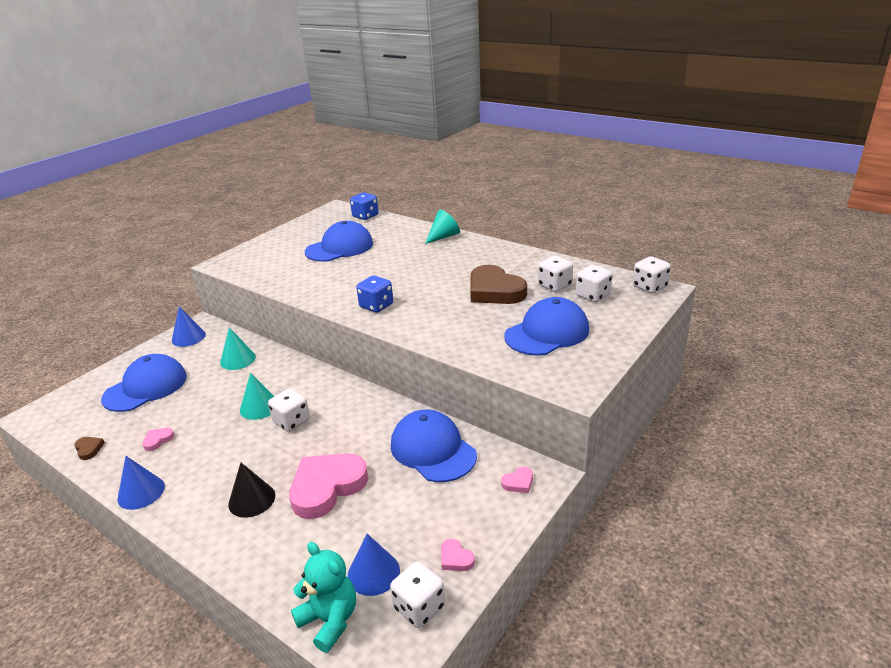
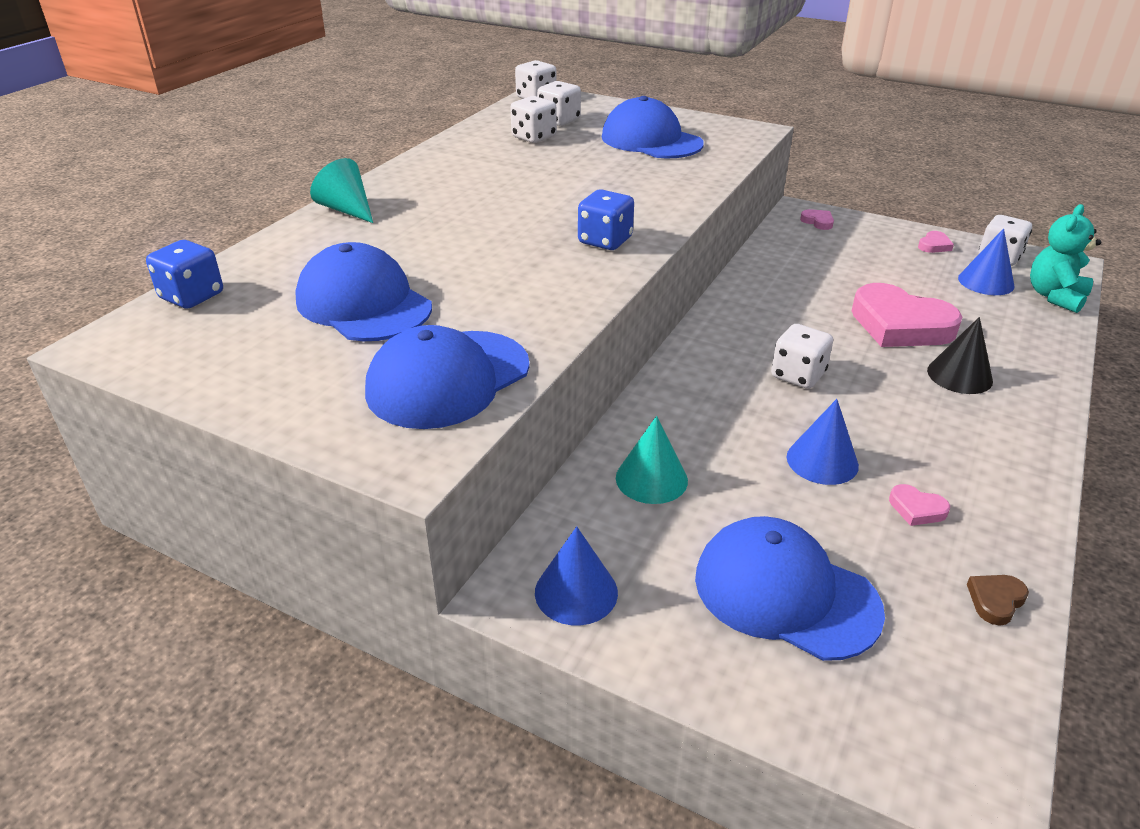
camera: 100 degrees left, 5 degrees up
(141, 492) = (1027, 484): blue cone -> blue cone (822, 461)
(259, 407) = (779, 415): turquoise cone -> none
(433, 450) = (796, 267): blue cap -> blue cap (448, 379)
(494, 291) = (550, 167): brown heart -> none

